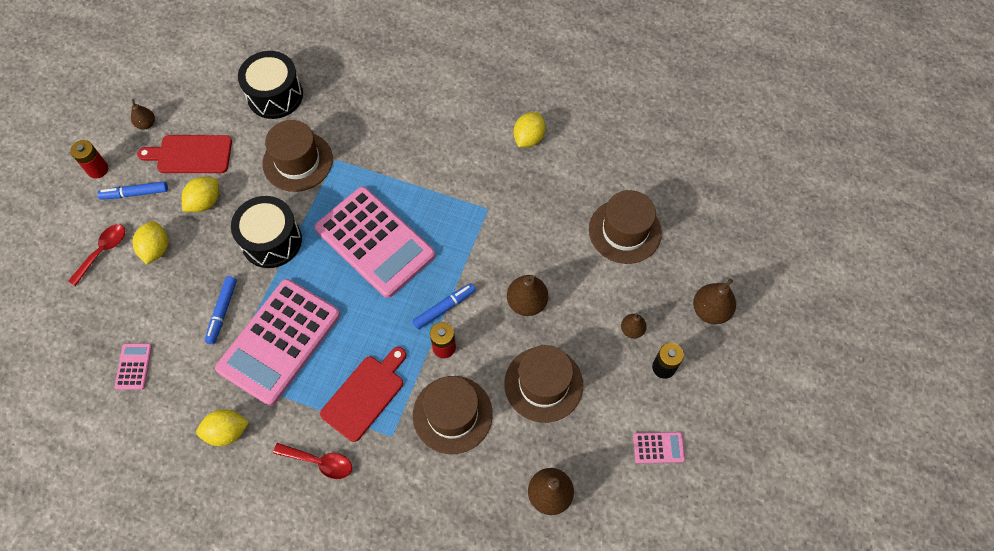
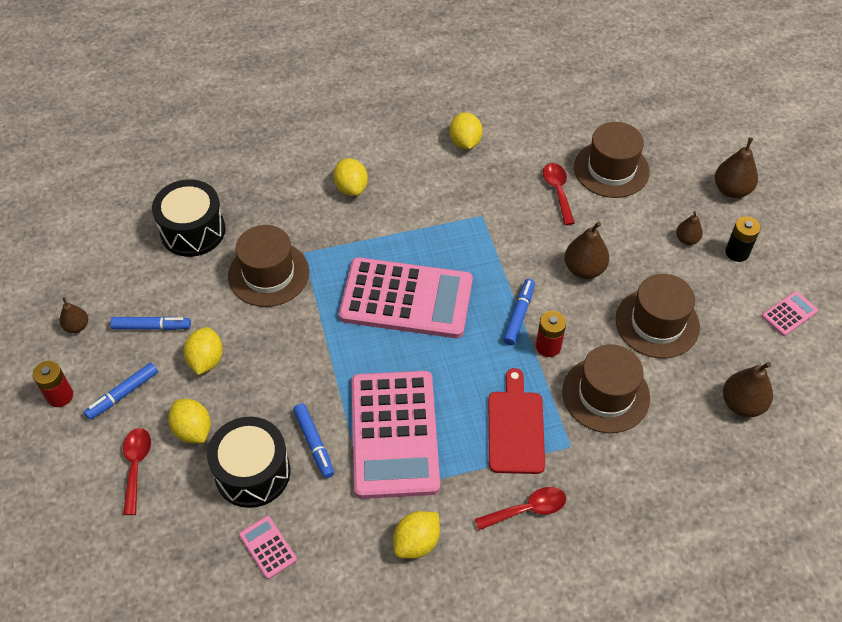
camera: 35 degrees left, 10 degrees down
(191, 154) = (152, 327): red cutting board -> blue marker
(271, 241) = (306, 354): black drum -> black drum (252, 472)
(411, 127) = (351, 188): none -> yellow lemon
(564, 224) = (558, 191): none -> red spoon

